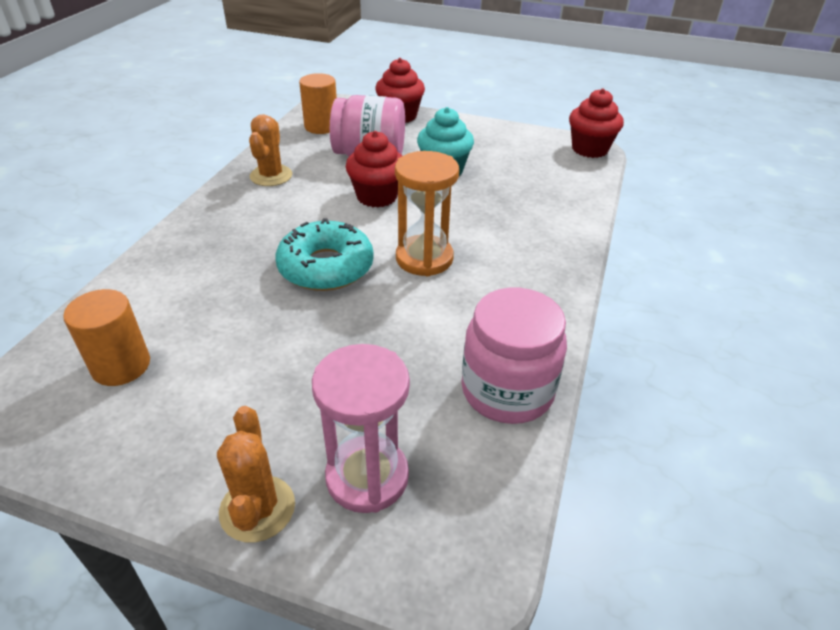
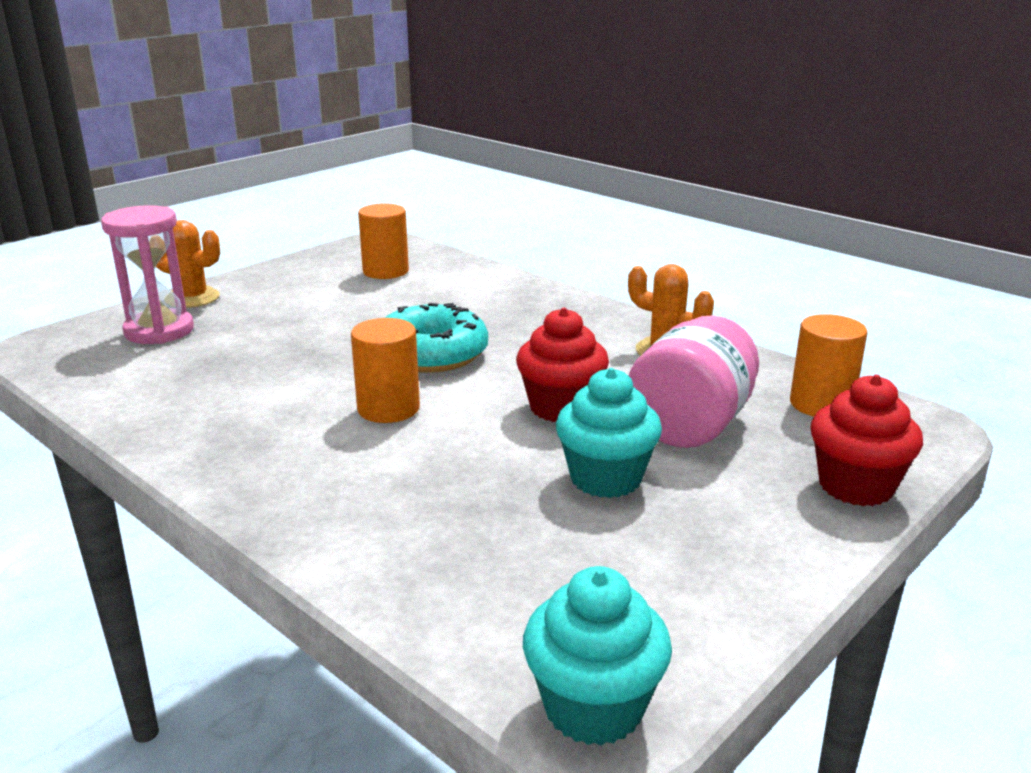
camera: 115 degrees right, 15 degrees down
(424, 258) = (388, 408): orange hourglass -> orange cylinder
(507, 390) = (143, 401): pink jar -> none
(589, 149) = (593, 707): red cupcake -> turquoise cupcake

